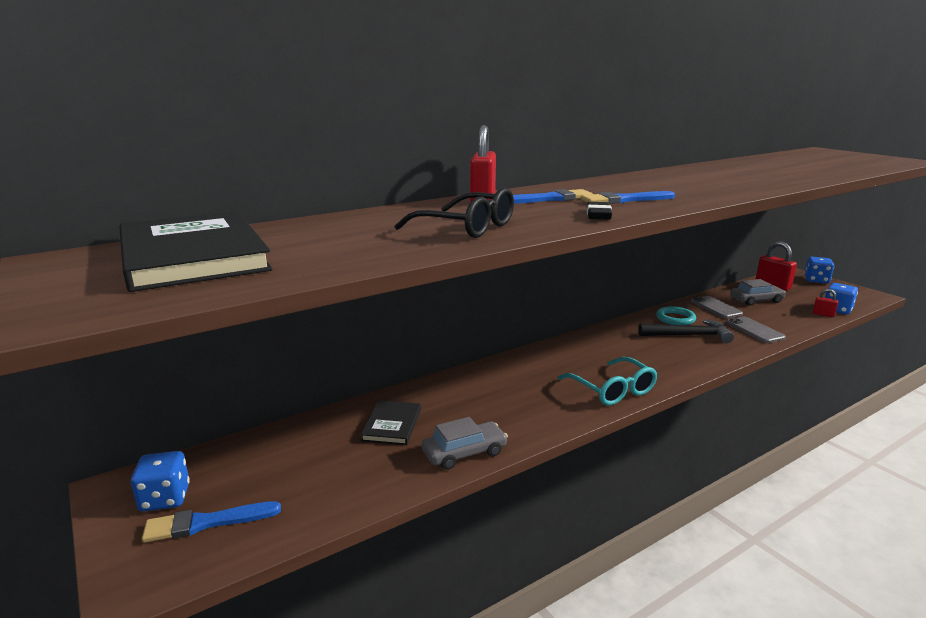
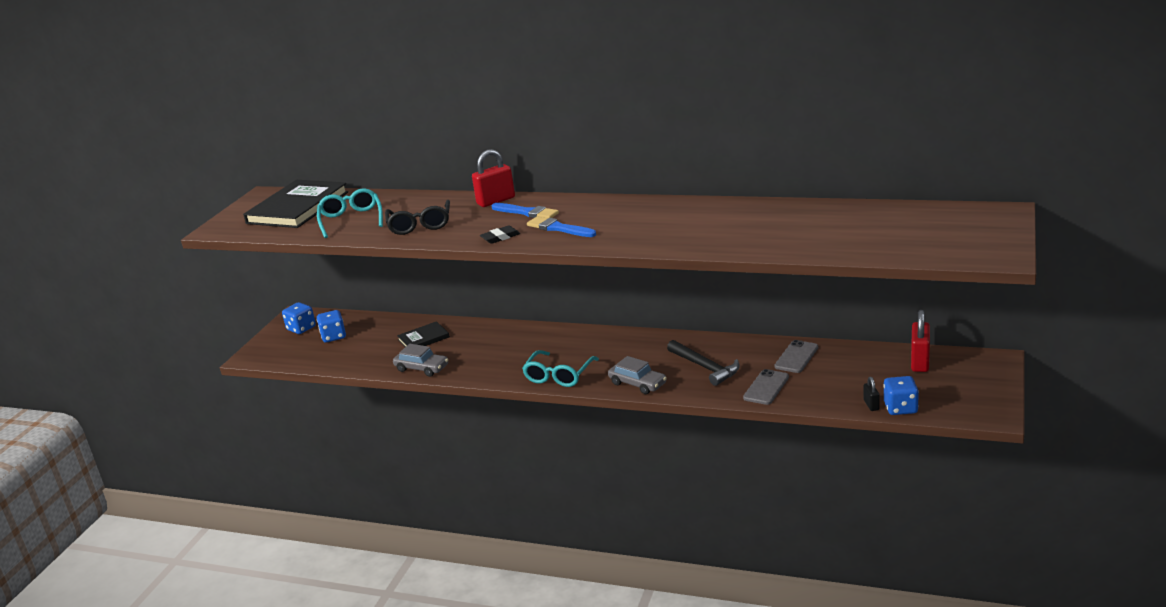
camera: 55 degrees right, 5 degrees up
(206, 523) = (297, 346): blue brush -> none
(344, 245) = (351, 220): none -> turquoise glasses
(675, 318) = (735, 351): turquoise ring -> none
(756, 300) = (854, 367): grey car -> grey car (637, 383)
(816, 280) = (991, 376): blue dice -> blue dice (333, 336)
(823, 314) = (871, 405): red padlock -> black padlock

